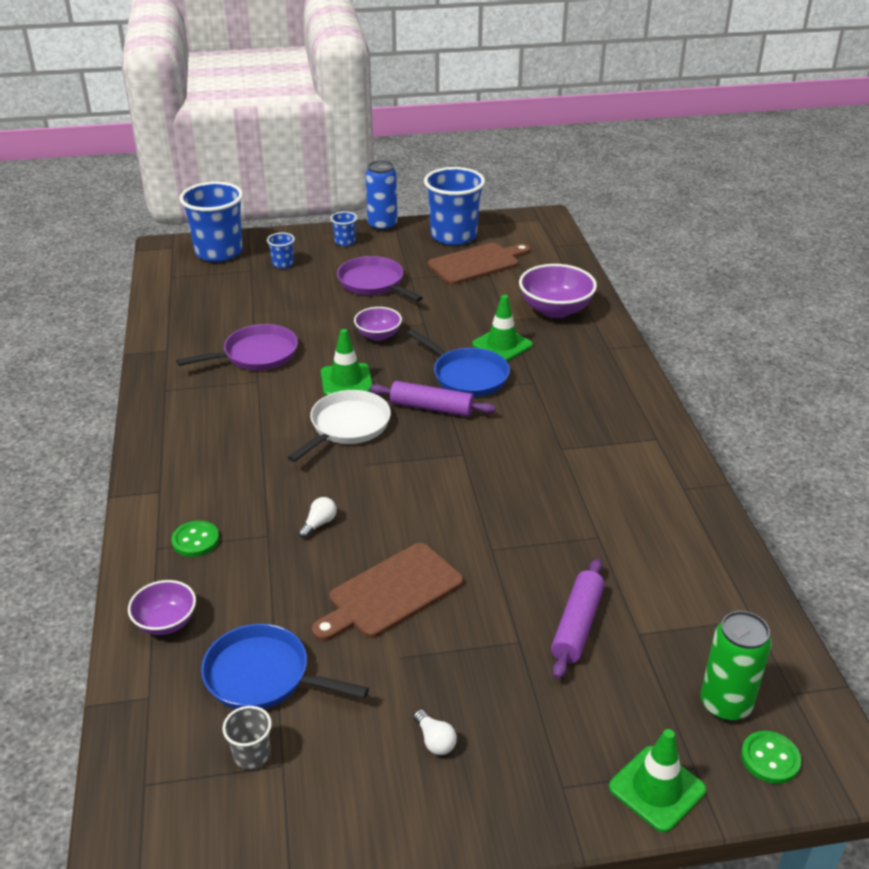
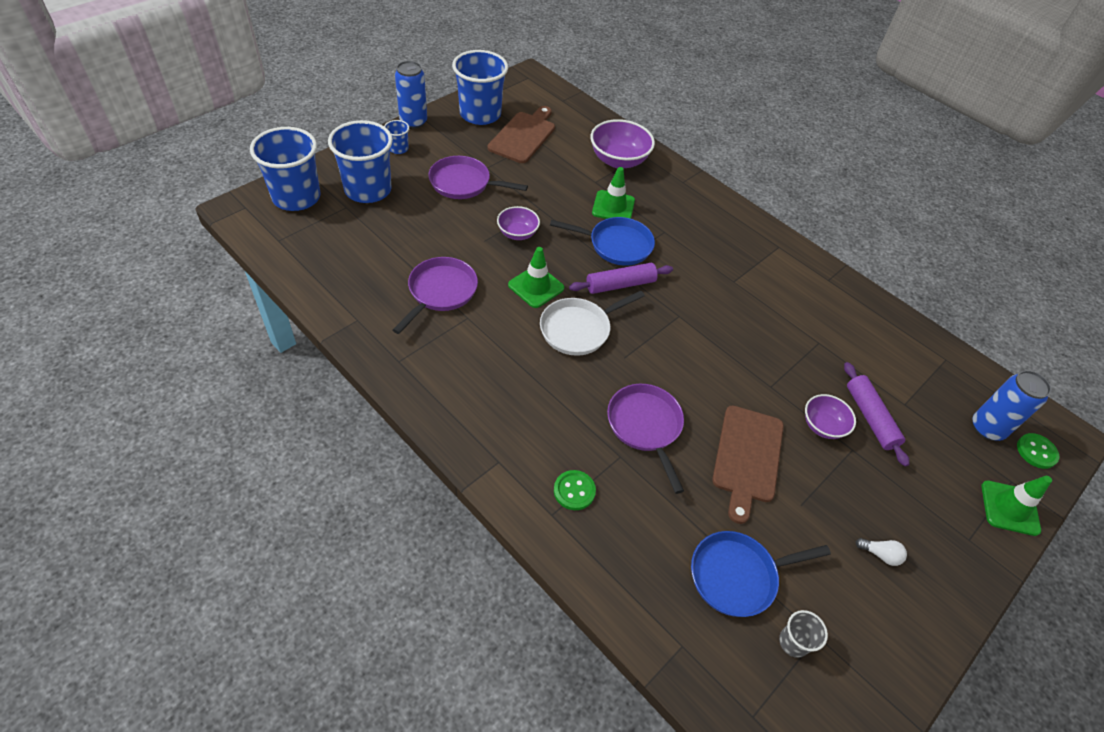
camera: 40 degrees left, 15 degrees up
(166, 622) = (628, 575): purple bowl -> purple bowl (822, 426)
(283, 264) = (368, 190): blue cup -> blue cup, size x2.26
(319, 524) = (645, 426): white light bulb -> purple pan
(347, 426) = (578, 329): white pan -> white pan turned 120 degrees counterclockwise
(725, 704) = (987, 428): green can -> blue can

